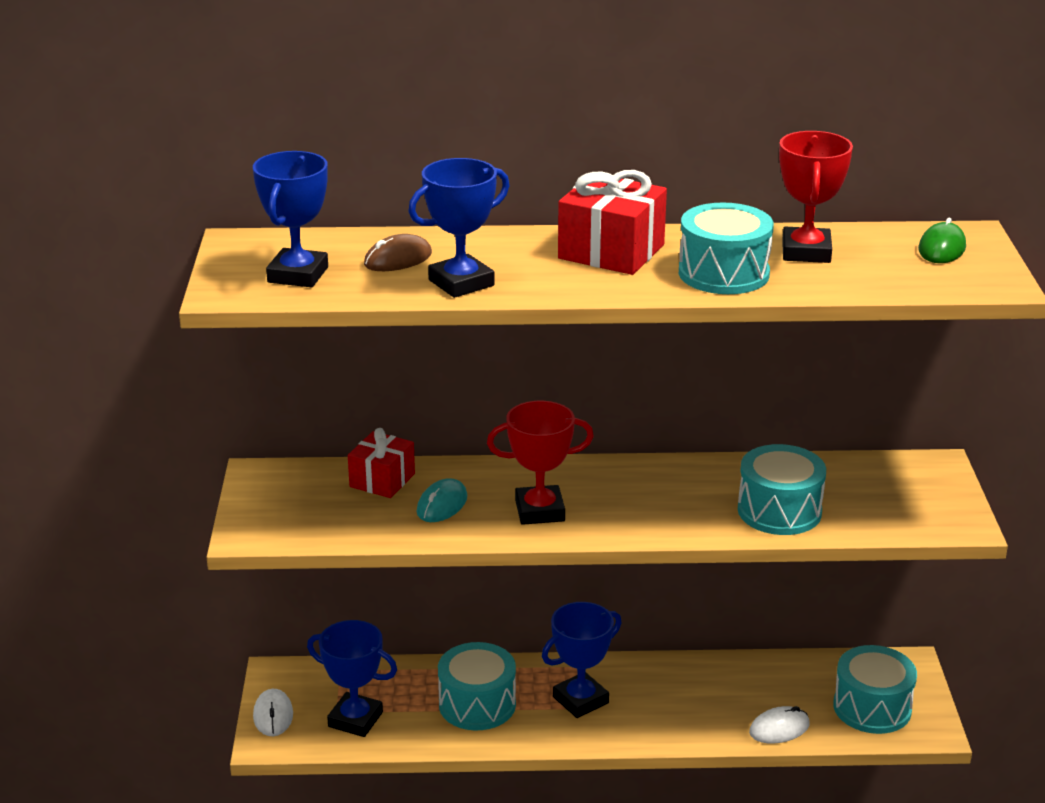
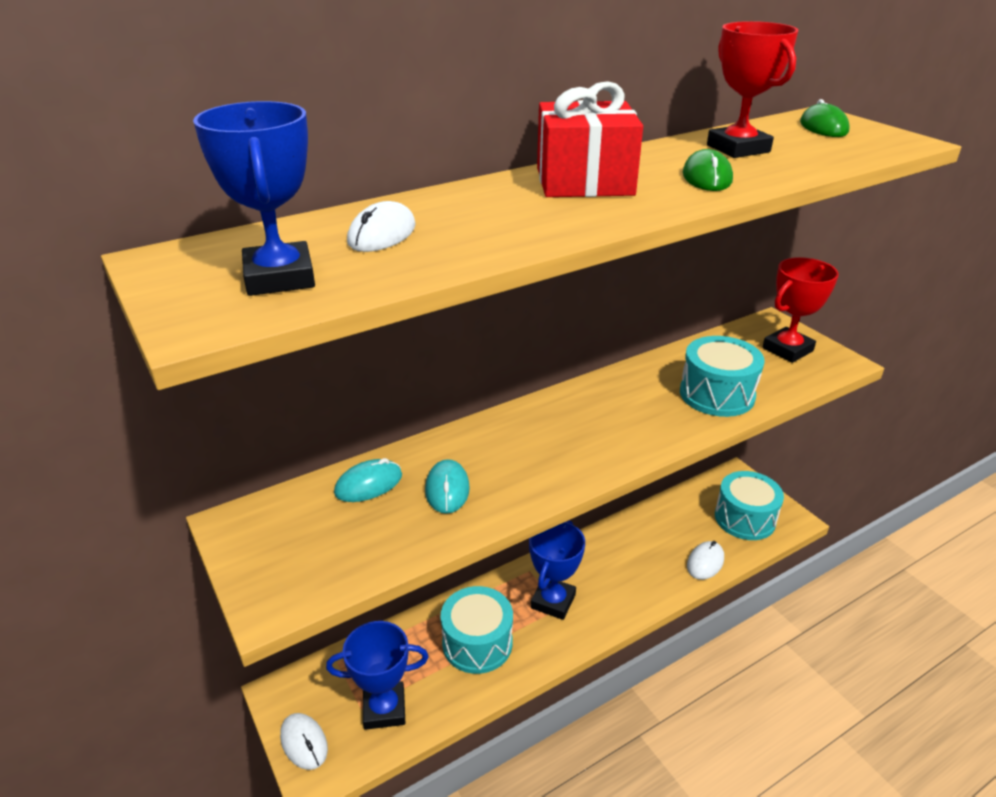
camera: 30 degrees left, 5 degrees up
(382, 480) = (368, 484): red gift -> turquoise mouse
(398, 259) = (382, 234): brown mouse -> white mouse
(461, 283) = (482, 241): blue trophy -> none
(539, 511) = (539, 463): red trophy -> red trophy (787, 349)
(723, 273) = (707, 177): turquoise drum -> green mouse

